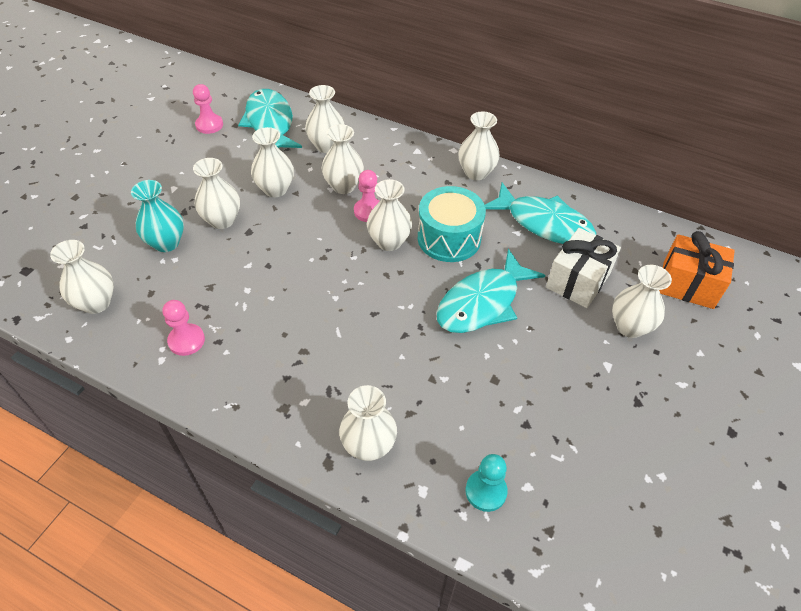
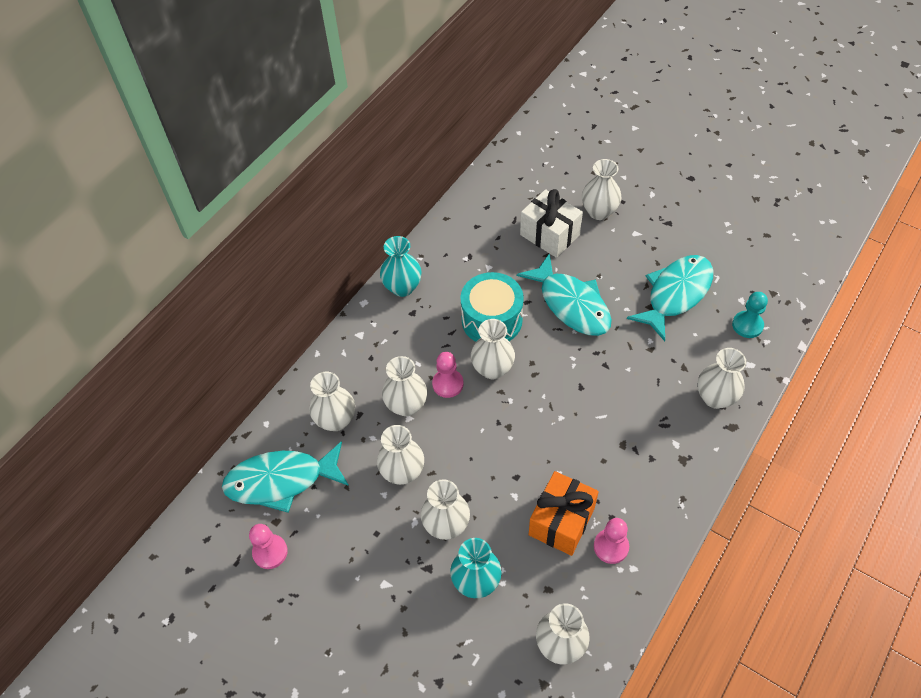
camera: 80 degrees left, 5 degrees up
(476, 172) = (402, 287): white vase -> turquoise vase
(544, 223) = (479, 245): turquoise fish -> turquoise fish (676, 294)
(688, 284) = (557, 166): orange gift -> orange gift (561, 521)

